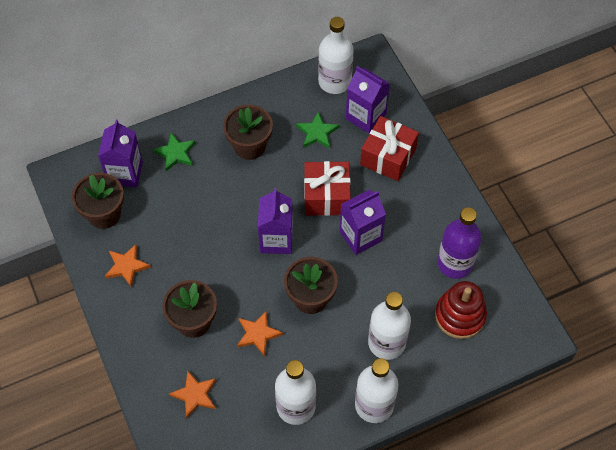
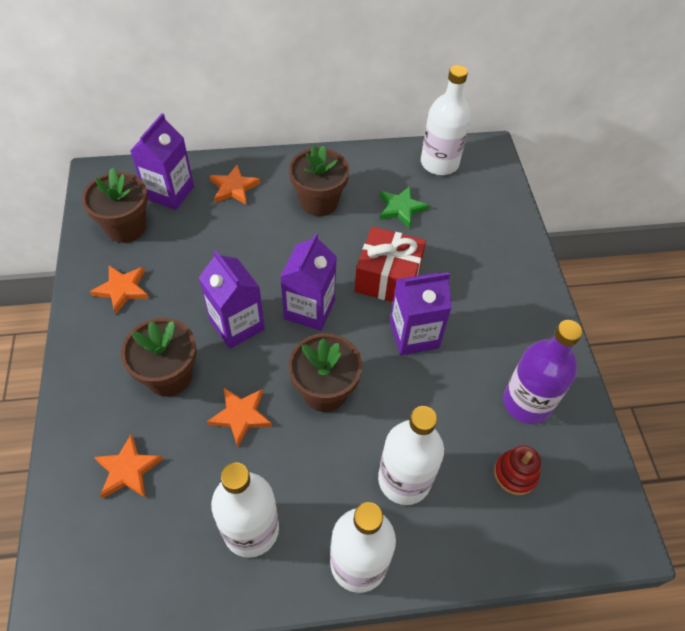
camera: 15 degrees right, 5 degrees down
(175, 153) = (234, 188): green star -> orange star
(365, 116) = (463, 206): purple carton -> purple carton (237, 325)
(388, 157) = (476, 255): red gift -> none
(460, 316) = (515, 474): red stacking toy -> red stacking toy, size x0.61

